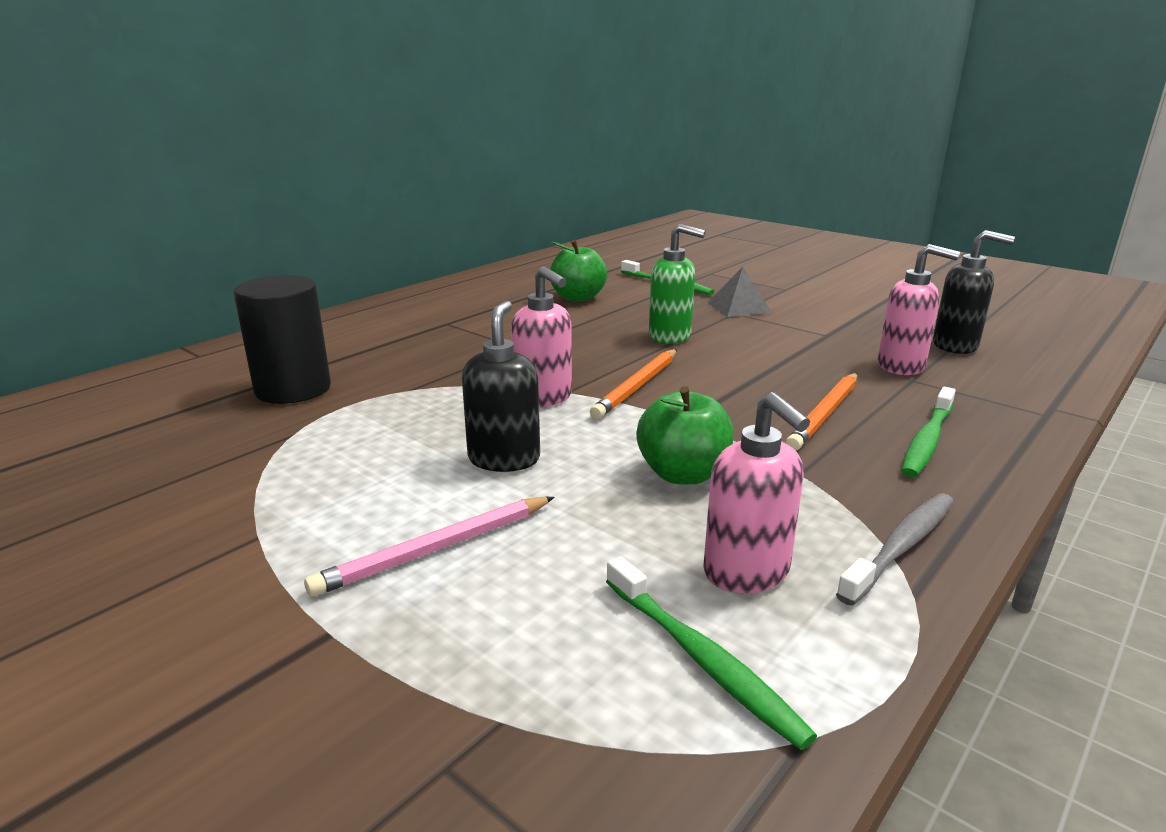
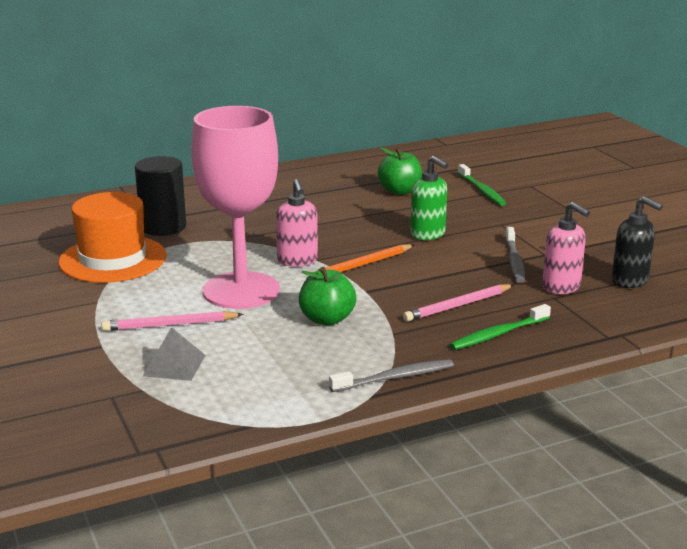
camera: 25 degrees right, 0 degrees up
(239, 453) = (113, 259): none -> orange hat
(504, 459) = (241, 291): black soap dispenser -> pink goblet
(701, 658) = (241, 392): green toothbrush -> none
(739, 307) = (510, 220): grey pyramid -> grey pyramid (174, 365)
(747, 572) = (302, 368): pink soap dispenser -> none
(807, 348) = (514, 261): none -> grey toothbrush
(825, 414) = (457, 306): orange pencil -> pink pencil

